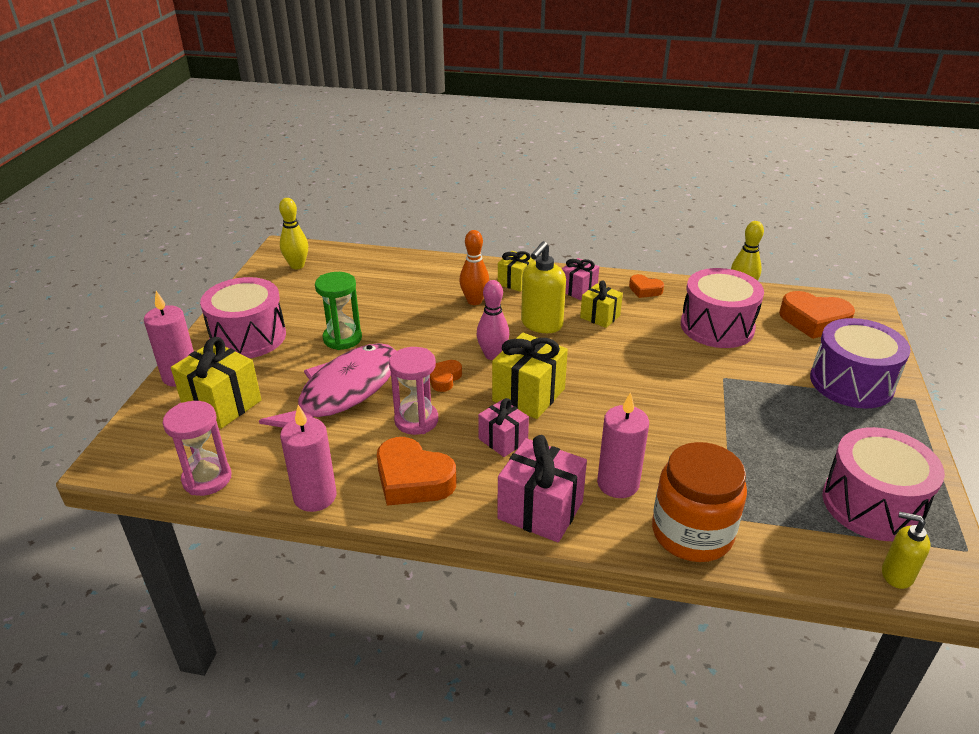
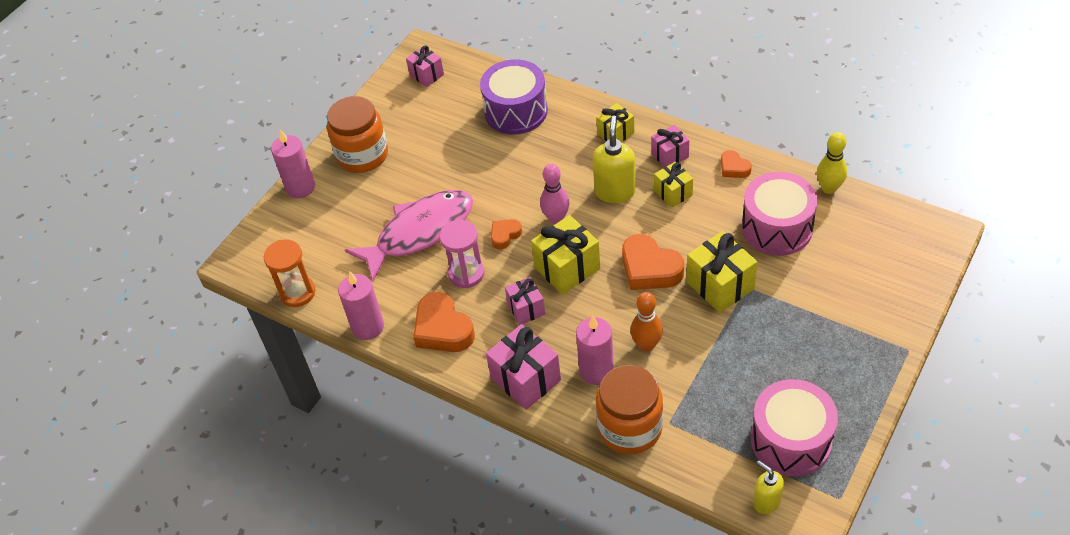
camera: 25 degrees right, 15 degrees up
(207, 479) = (297, 293): pink hourglass -> orange hourglass
(222, 404) = (324, 223): yellow gift -> yellow gift (720, 285)
(248, 337) = (362, 155): pink drum -> orange jar
(297, 266) = (426, 75): yellow bowling pin -> pink gift
(342, 338) = (437, 173): green hourglass -> none
(474, 301) = (567, 151): orange bowling pin -> orange bowling pin (646, 345)
(541, 324) = (615, 191): yellow soap dispenser -> yellow soap dispenser turned 135 degrees clockwise
(814, 321) = (877, 240): orange heart -> orange heart (650, 269)
(851, 382) = (862, 319): purple drum -> purple drum (516, 111)

